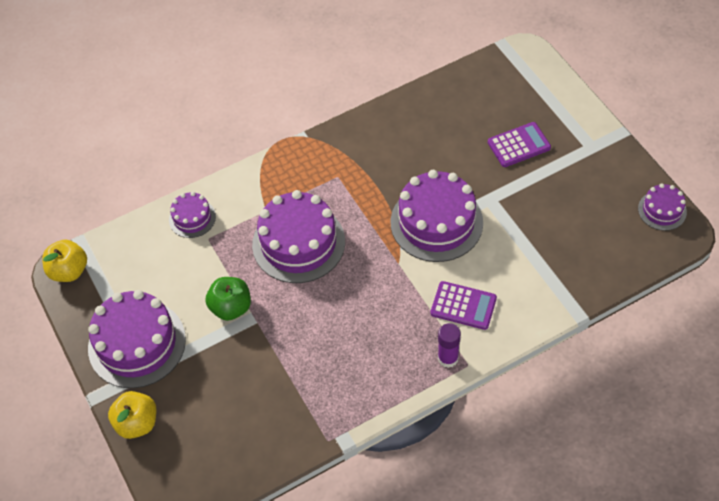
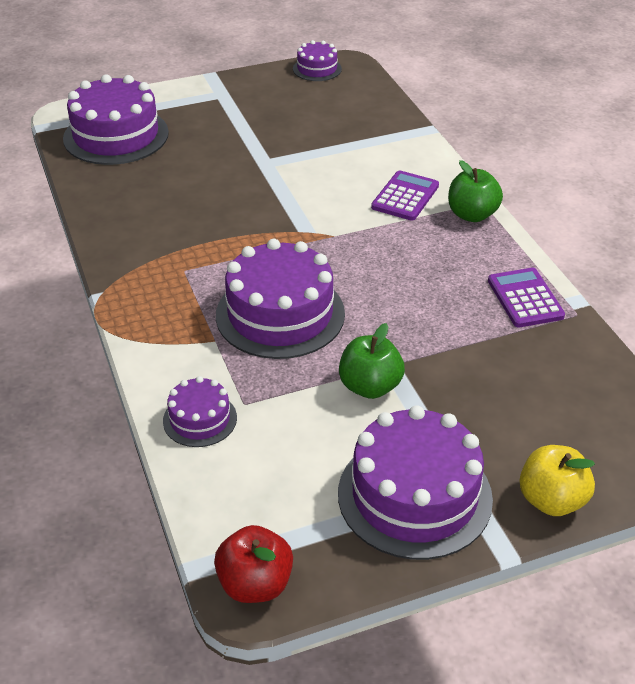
camera: 85 degrees left, 15 degrees down
(69, 271) = (255, 584): yellow apple -> red apple
(436, 222) = (285, 202): purple cake -> purple cake (116, 135)
(448, 358) = (472, 215): purple glue stick -> green apple
(519, 145) = (198, 135): purple calculator -> purple calculator (525, 298)

